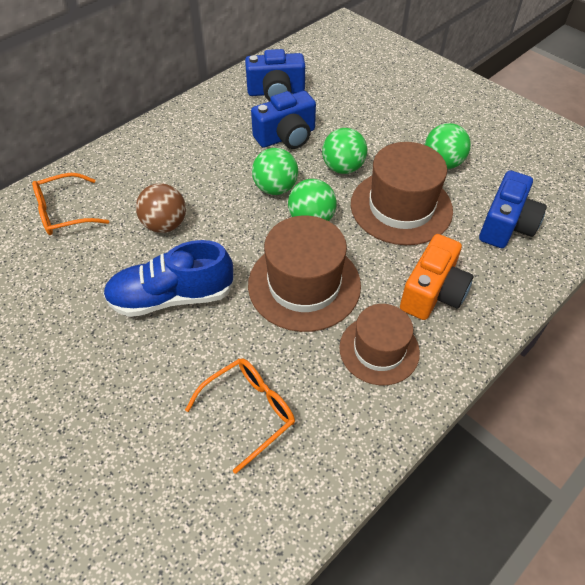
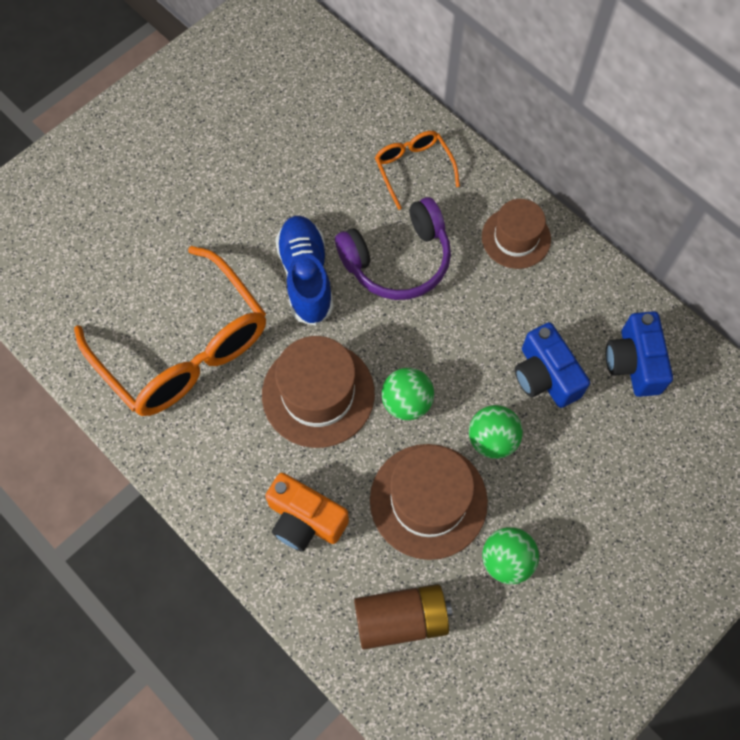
camera: 90 degrees right, 15 degrees up
(165, 224) = (398, 260): brown ball -> purple headphones
(249, 411) = (184, 349): orange glasses -> orange glasses, size x2.07
(275, 188) = (455, 365): green ball -> none
(379, 349) = (239, 460): brown hat -> brown hat (516, 238)
(506, 225) = (401, 619): blue camera -> brown battery

